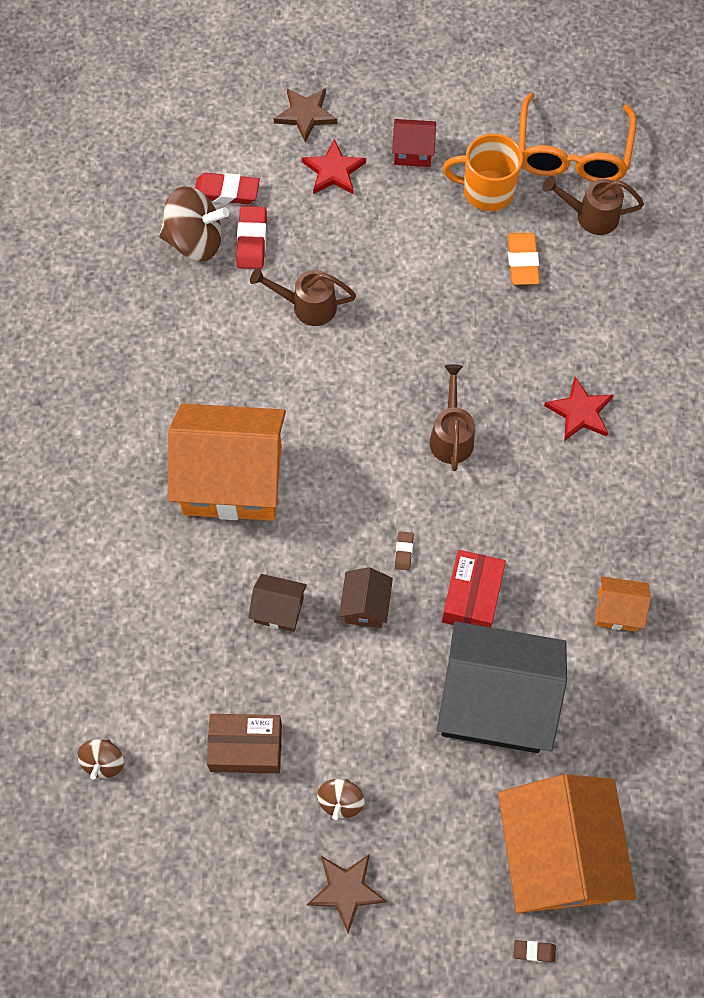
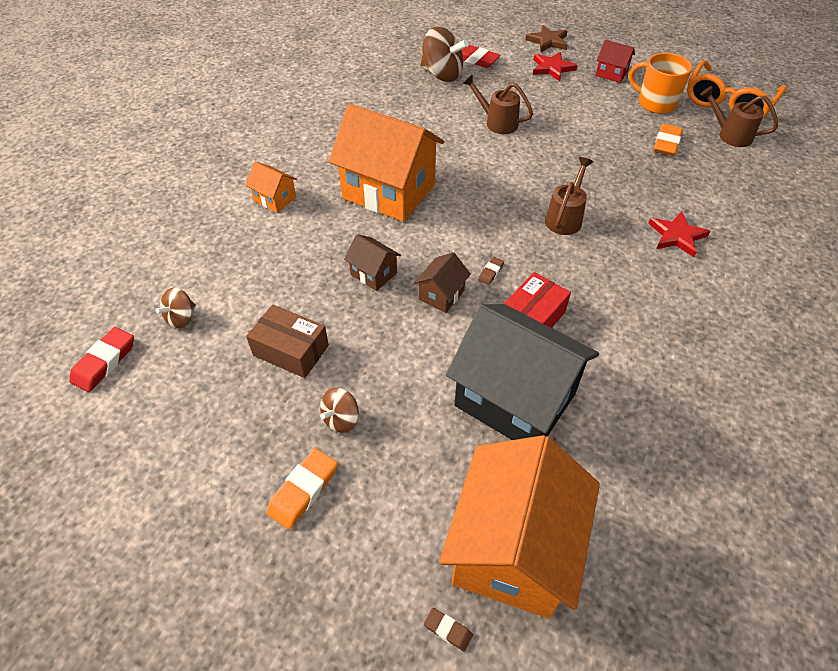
camera: 25 degrees right, 15 degrees down
(252, 240) = (478, 84): red eraser -> red eraser (104, 362)
(346, 890) = (303, 490): brown star -> orange eraser
(617, 611) = (657, 375): orange house -> orange house (275, 199)

